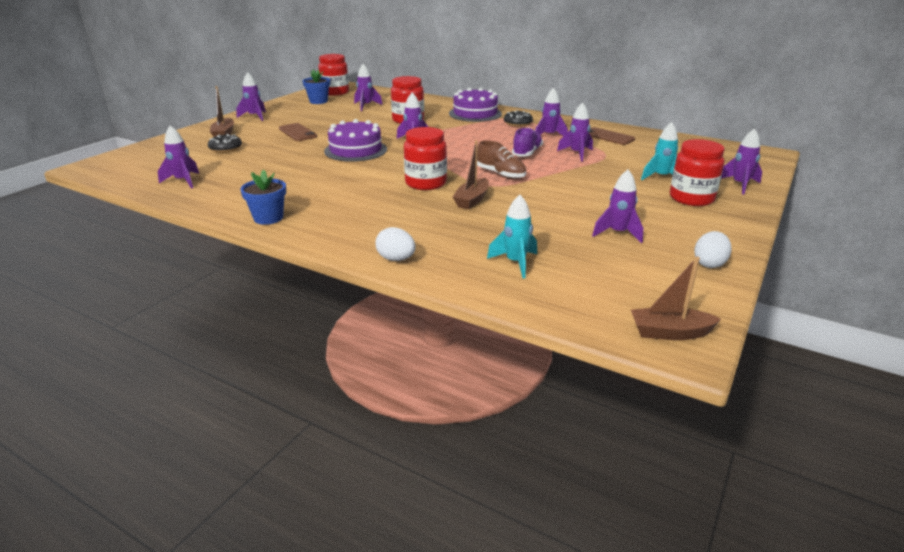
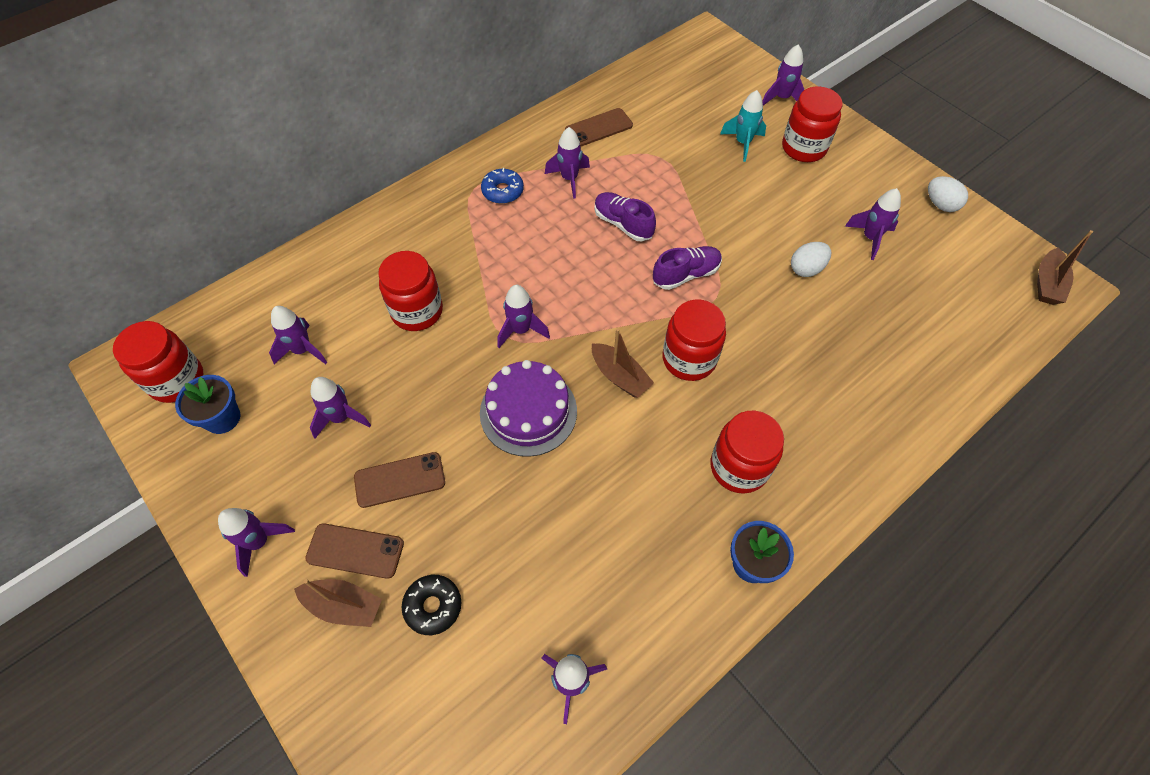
camera: 70 degrees left, 30 degrees up
(254, 131) = (355, 551): none -> brown phone
(344, 207) = (739, 467): none -> red jar
(396, 259) = (893, 442): white egg -> white egg (806, 269)
(472, 200) = (756, 328): brown boat -> brown boat (620, 376)
(475, 113) = (431, 221): purple cake -> none
(501, 174) = (686, 275): brown shoe -> purple shoe
(515, 263) = (917, 341): turquoise rocket -> none
(517, 123) = (502, 191): black donut -> blue donut
(577, 154) = (645, 180): purple rocket -> purple rocket (341, 418)

